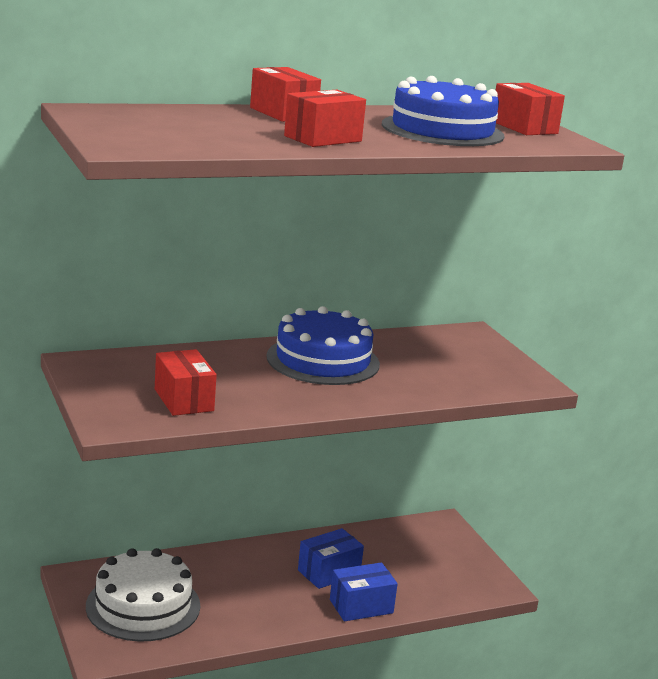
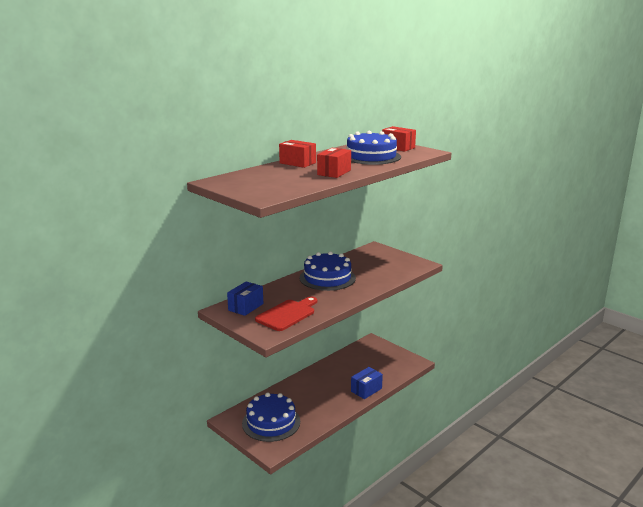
camera: 20 degrees left, 0 degrees up
(143, 606) = (271, 422): white cake -> blue cake
(183, 400) = (287, 314): red box -> red cutting board
(329, 572) = (341, 379): blue box -> blue box (246, 307)

